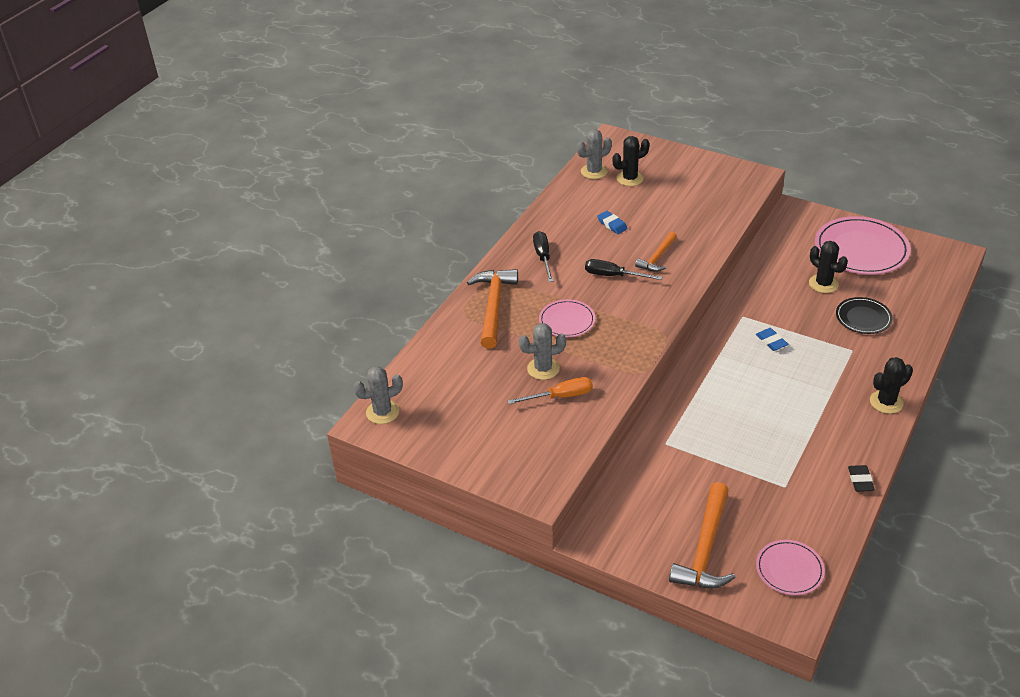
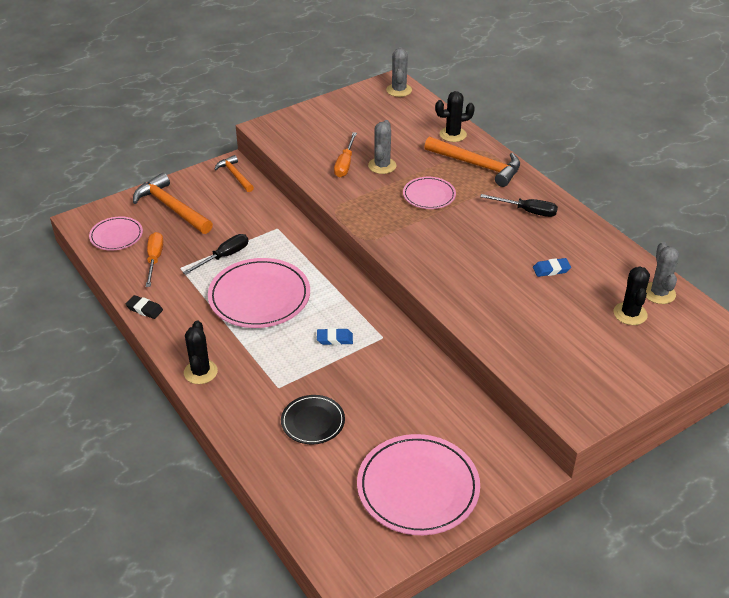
camera: 115 degrees right, 0 degrees up
(613, 276) = (470, 241): black screwdriver -> black screwdriver (224, 256)
(657, 257) = (477, 278): orange hammer -> orange hammer (235, 175)
(768, 409) = (259, 296): none -> pink plate
(793, 514) = (154, 259): none -> orange screwdriver
(823, 284) = (385, 421): black cactus -> black cactus (453, 134)

